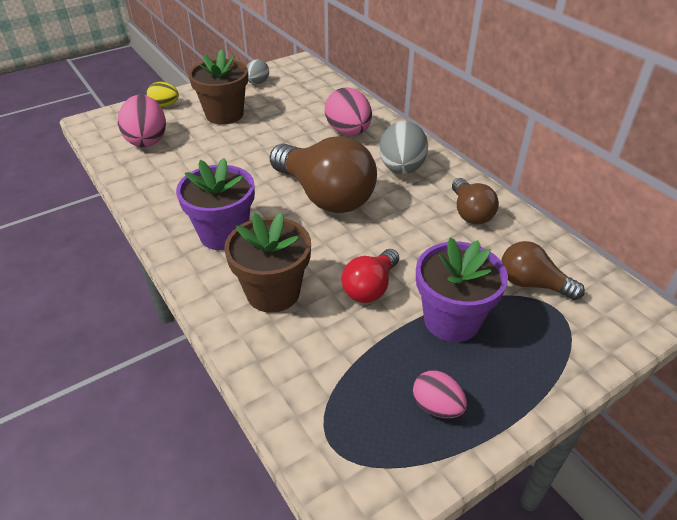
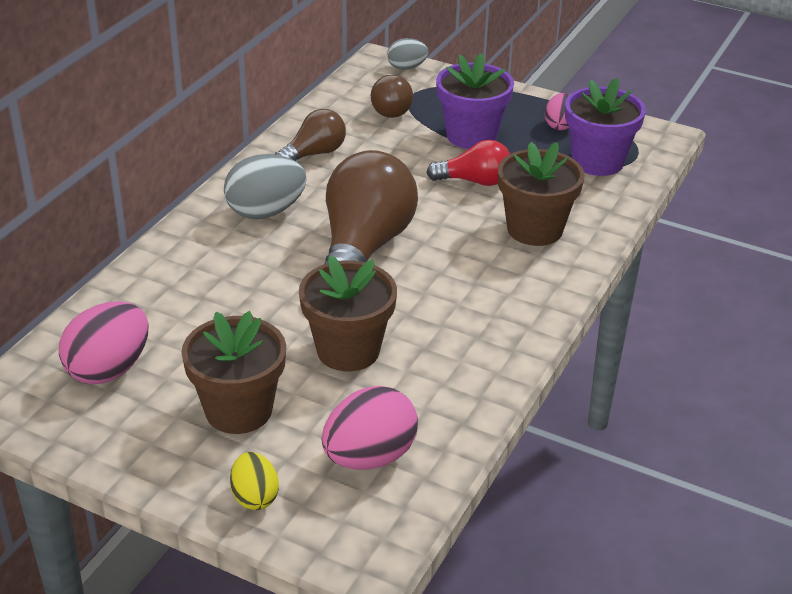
camera: 120 degrees left, 5 degrees down
(223, 234) = (491, 292): purple flower pot -> purple flower pot (597, 161)
(231, 158) = (348, 350): none -> brown flower pot
(257, 83) = (106, 421): grey egg -> grey egg (406, 67)
(348, 132) = (207, 274): pink egg -> pink egg (109, 369)

